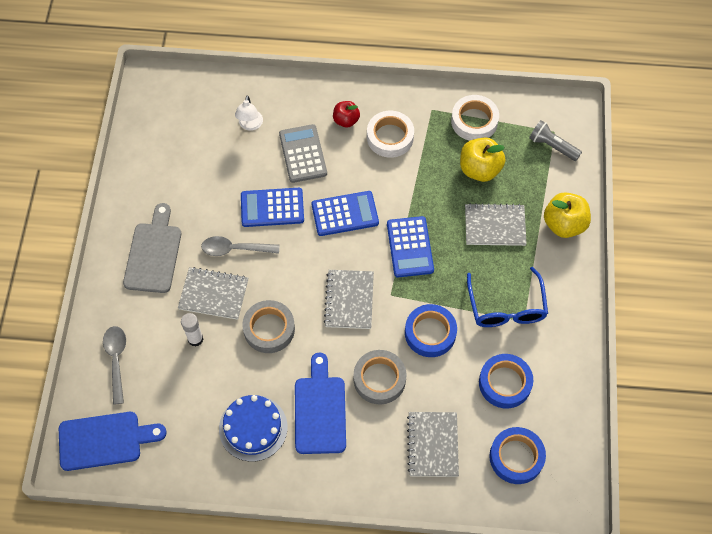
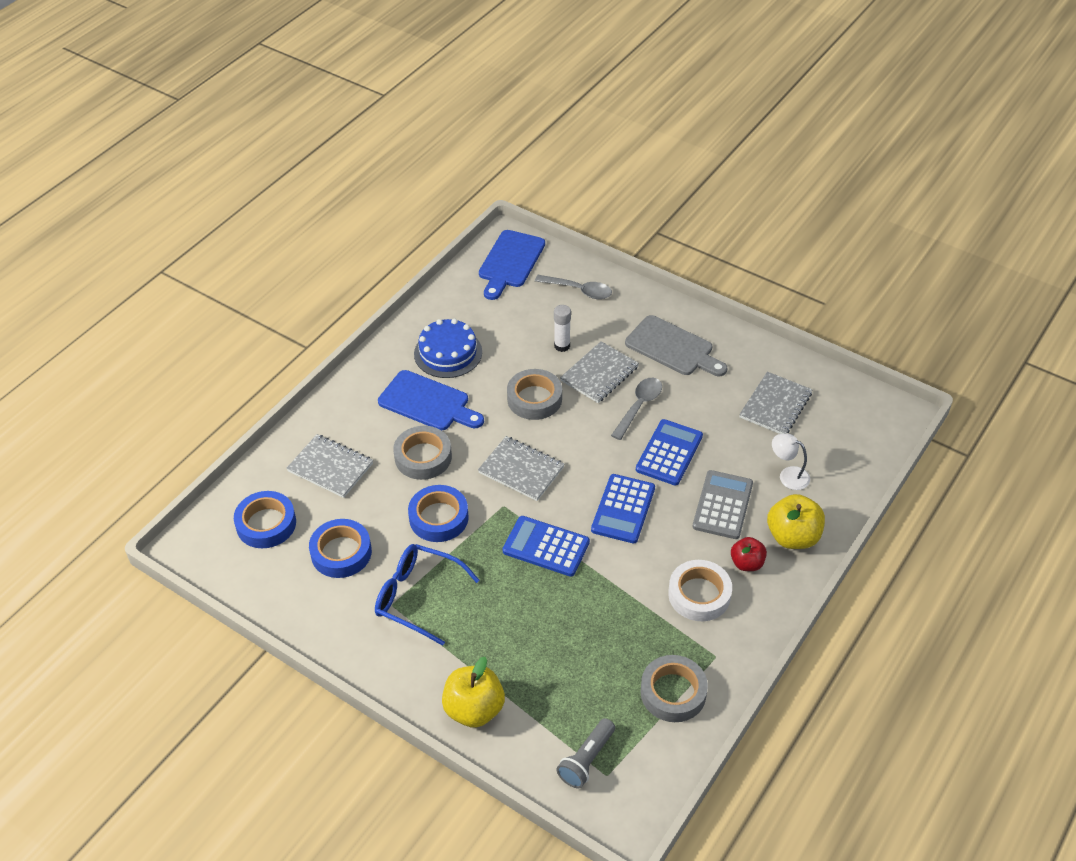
camera: 120 degrees right, 15 degrees down
(303, 154) = (722, 505): grey calculator -> grey calculator turned 90 degrees counterclockwise
(474, 121) = (673, 692): white tape -> grey tape
(479, 169) = (601, 662): yellow apple -> yellow apple (793, 537)
(494, 226) = (519, 638): grey notebook -> grey notebook (775, 405)
(552, 146) = (586, 760): grey flashlight -> grey flashlight turned 150 degrees clockwise

